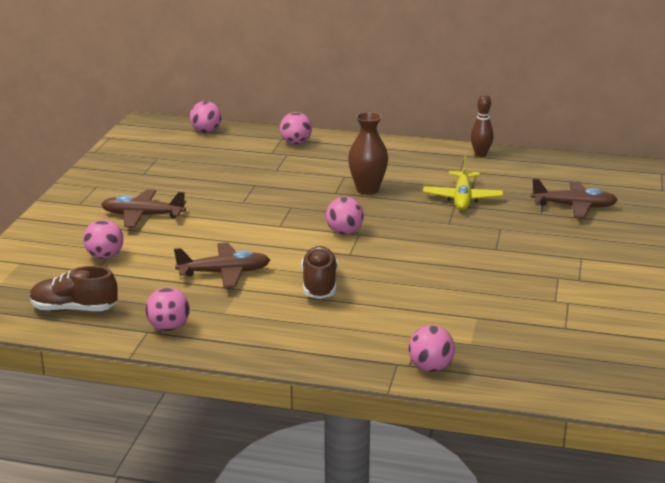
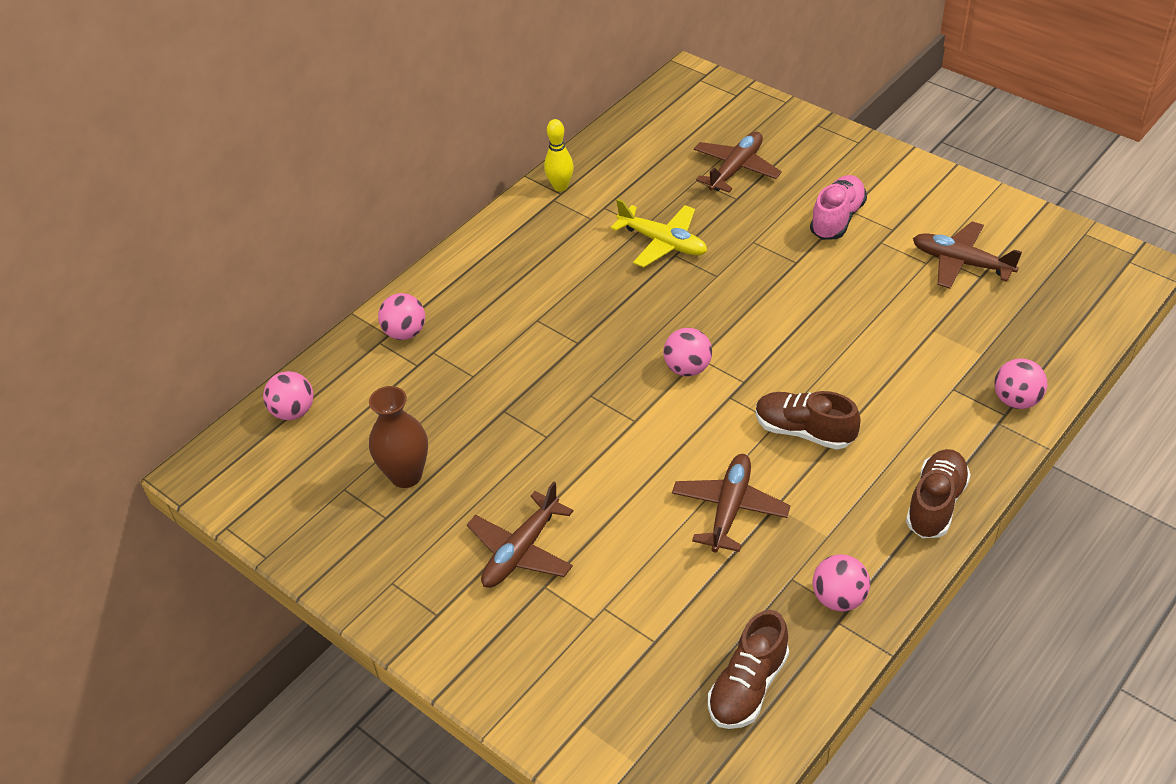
camera: 60 degrees left, 20 degrees up
(105, 256) = (618, 621): pink ball -> none
(287, 350) = (935, 504): none -> brown shoe
(367, 190) = (589, 312): brown vase -> brown vase (406, 475)
(480, 154) = (560, 187): brown bowling pin -> yellow bowling pin
(564, 255) = (837, 219): none -> pink shoe
(572, 316) = (961, 263): none -> brown plane

